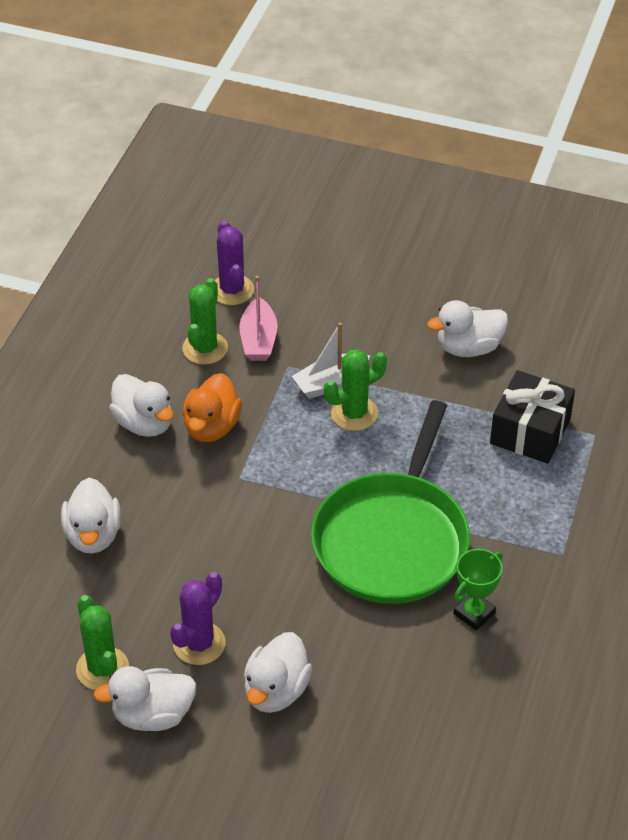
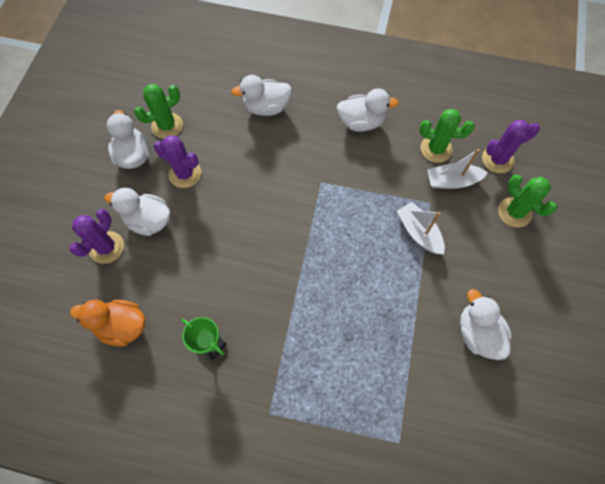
camera: 85 degrees right, 20 degrees up
(144, 423) = (361, 122): white duck -> white duck turned 135 degrees counterclockwise
(211, 427) = (364, 161): orange duck -> orange duck (122, 326)
(258, 339) = (452, 181): pink boat -> white boat
(316, 745) = (106, 247): none -> purple cactus
(354, 413) = (391, 251): green cactus -> green cactus (514, 212)
(393, 539) = (275, 285): green pan -> none
(530, 431) = (394, 386): black gift -> none

